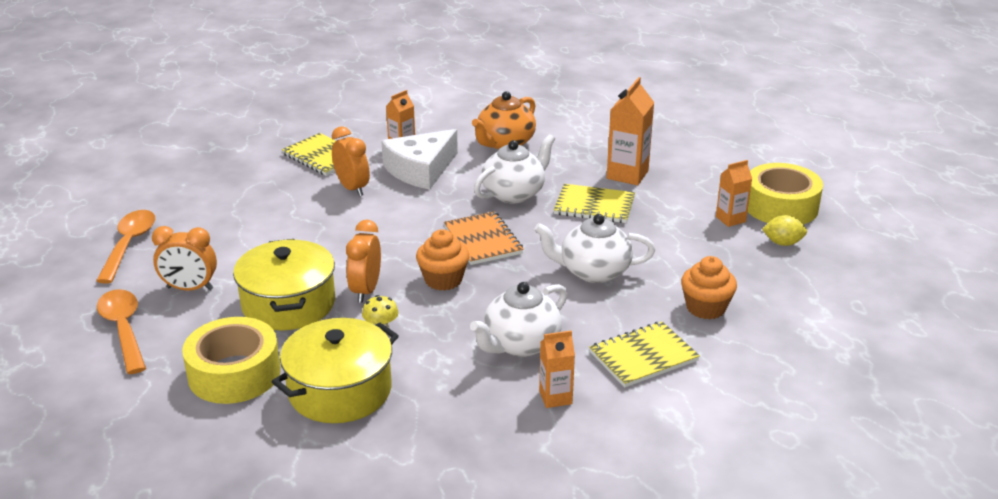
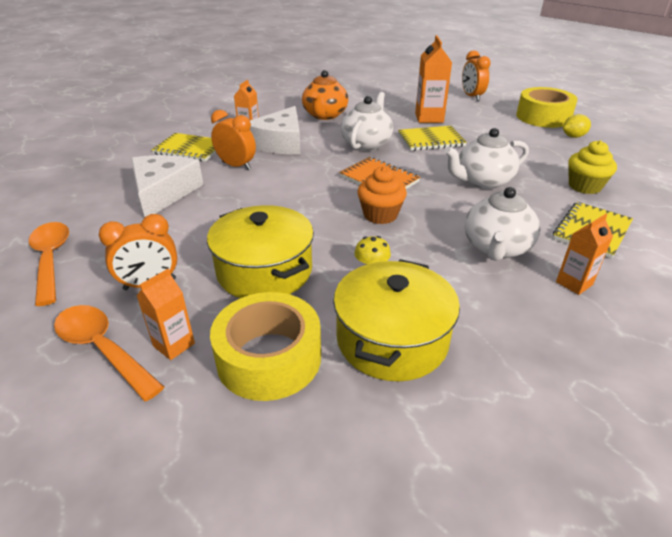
camera: 25 degrees left, 5 degrees up
(261, 202) = (163, 193): none -> white cheese
(366, 290) = (324, 240): orange clock -> orange clock (471, 97)
(705, 308) = (584, 186): orange cupcake -> yellow cupcake
(730, 219) = (525, 130): orange carton -> orange carton (174, 345)

